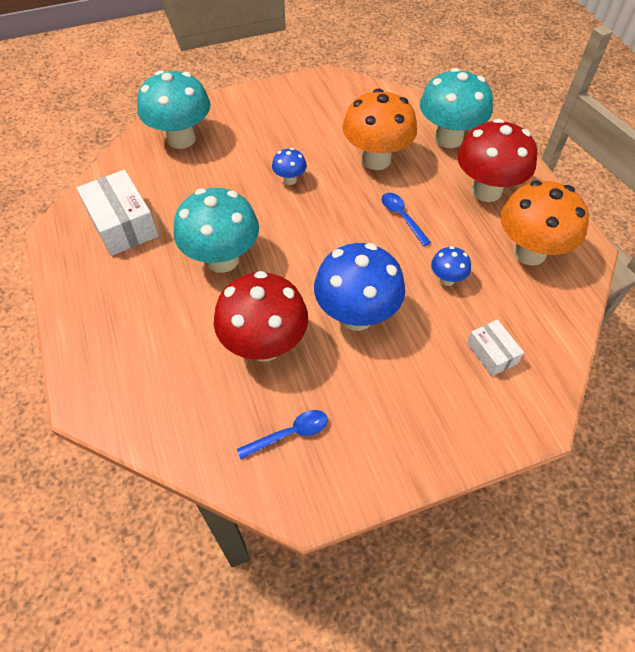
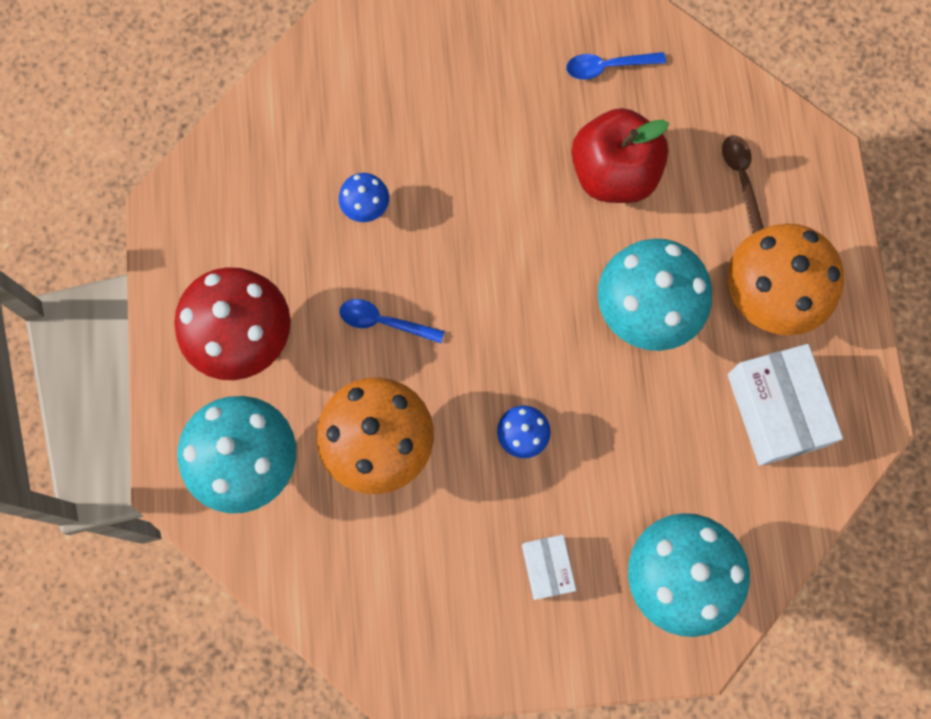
camera: 165 degrees left, 20 degrees up
(157, 366) = (741, 178): none -> brown spoon
(264, 345) = (613, 174): red mushroom -> red apple
(356, 315) = (495, 185): blue mushroom -> none
(402, 217) = (384, 322): blue spoon -> blue spoon turned 120 degrees clockwise
(492, 353) = (359, 100): white box -> white box (547, 568)
(529, 252) = (242, 221): orange mushroom -> orange mushroom (767, 298)

